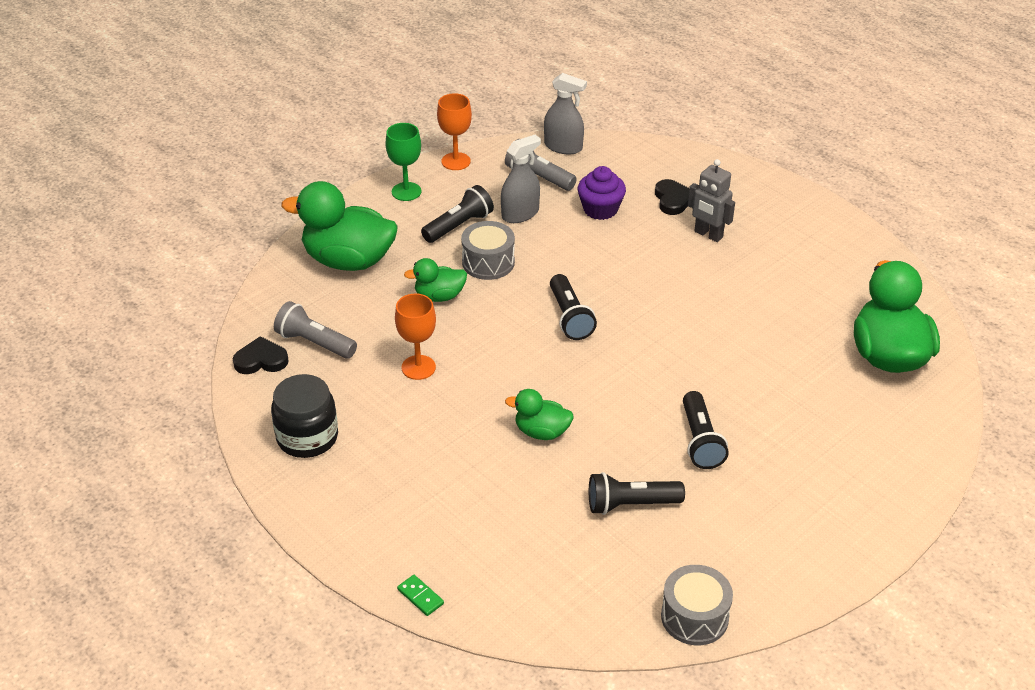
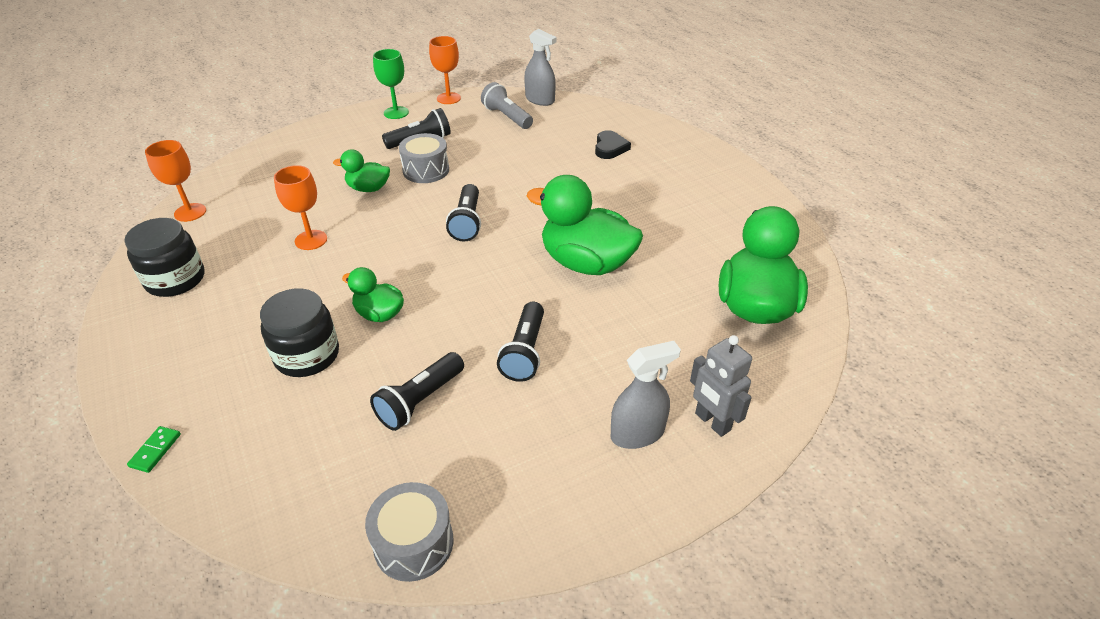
camera: 15 degrees right, 0 degrees up
(261, 360) = (190, 212): black heart -> orange goblet
(314, 343) = (242, 206): grey flashlight -> none
(348, 260) = (316, 152): green duck -> green duck (586, 263)
(420, 596) = (155, 450): green domino -> green domino turned 45 degrees clockwise
(499, 485) = (307, 355): none -> black jar
(520, 214) = (475, 140): grey spray bottle -> grey spray bottle (637, 433)
(600, 209) = (544, 146): purple cupcake -> none
(630, 504) = (420, 401): black flashlight -> black flashlight turned 60 degrees counterclockwise
(708, 235) = (627, 178): grey robot -> grey robot (712, 422)

